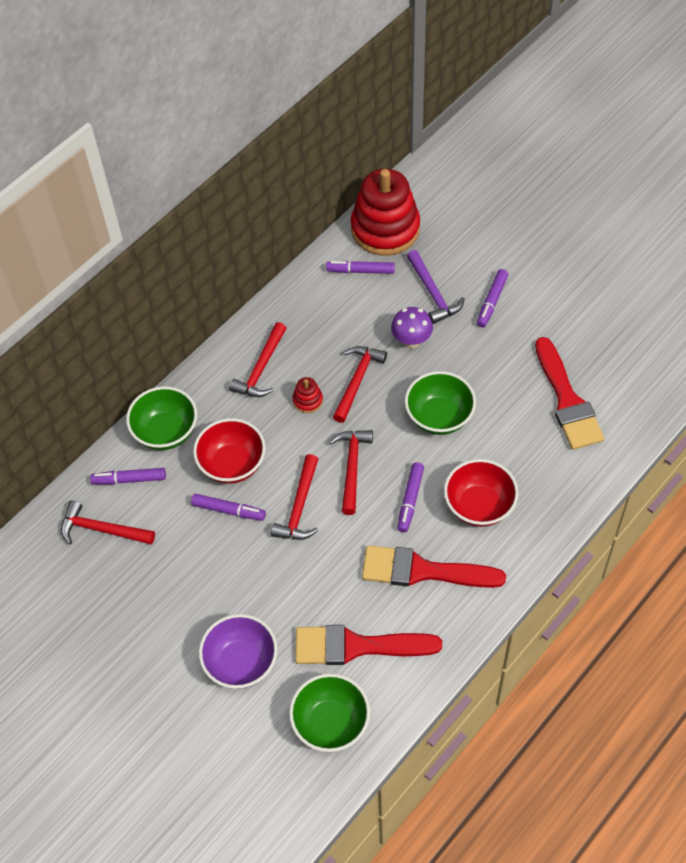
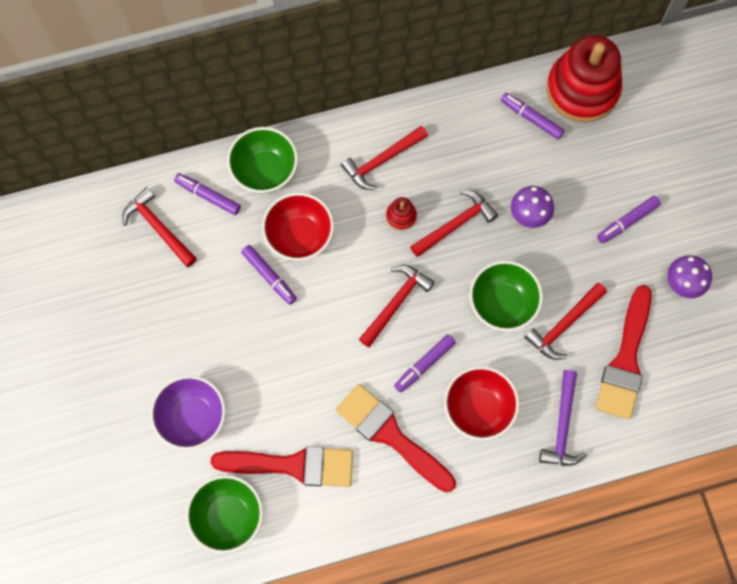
camera: 30 degrees right, 15 degrees up
(299, 507) = (328, 311): red hammer -> red hammer (564, 325)
(357, 646) = (292, 465): red brush -> red brush turned 150 degrees clockwise
(433, 293) = (580, 180): purple hammer -> purple hammer (562, 426)
(568, 321) = (682, 284): none -> purple mushroom

